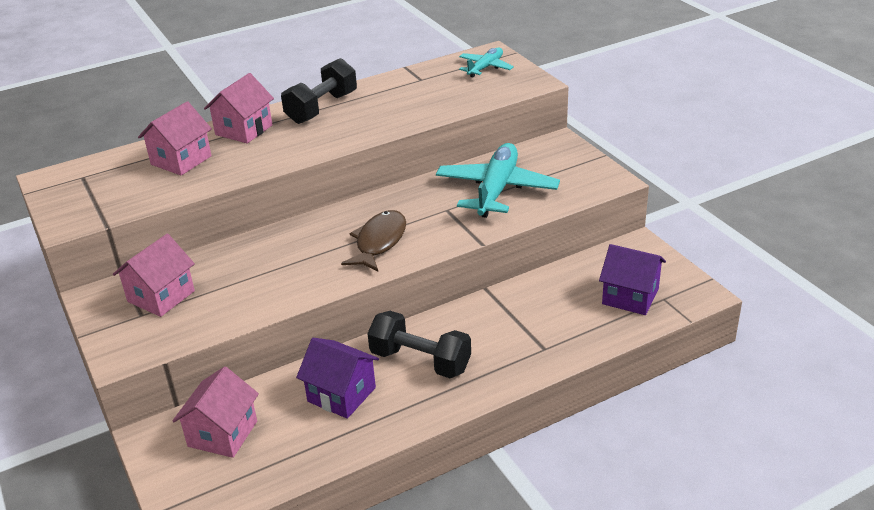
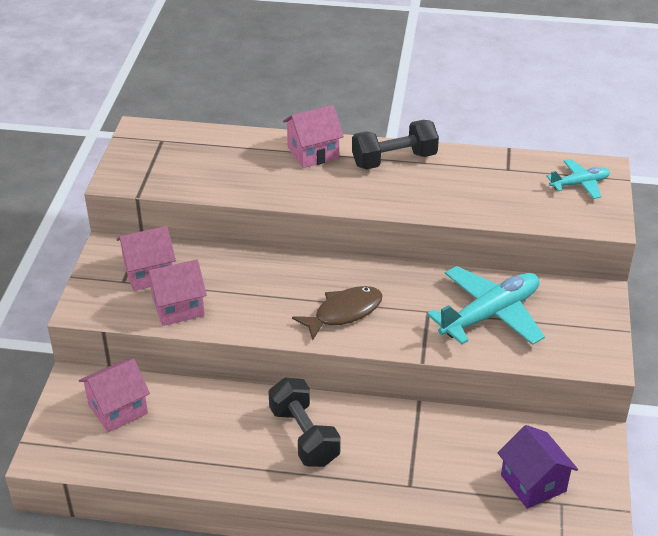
camera: 35 degrees right, 5 degrees up
(181, 160) = (240, 160): pink house -> pink house (178, 307)
(341, 394) = (222, 428): purple house -> none

